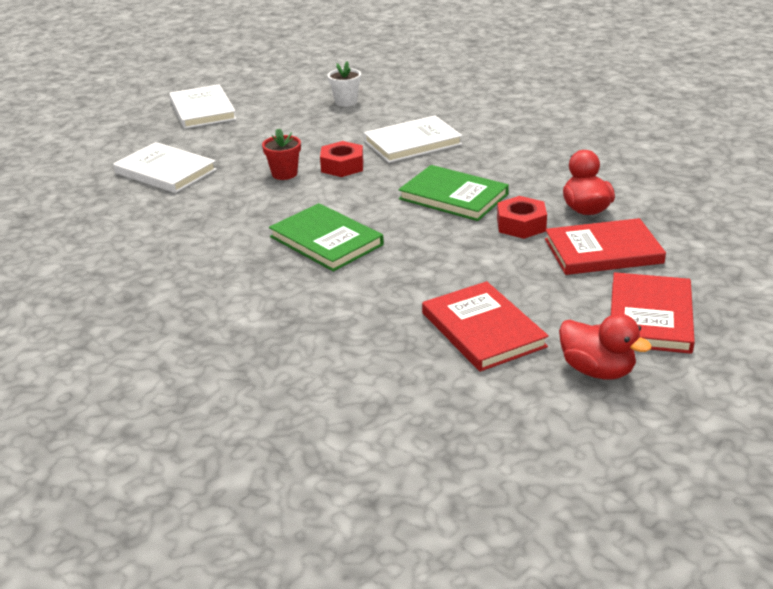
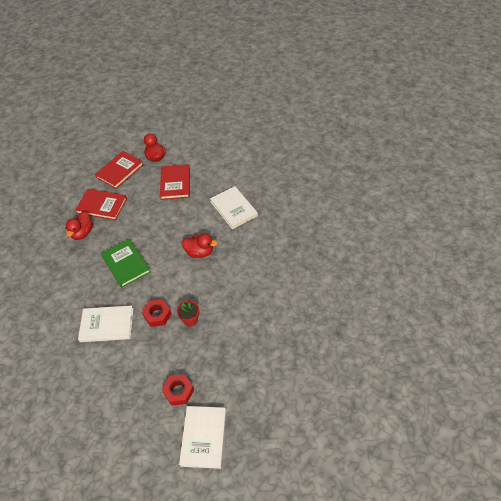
camera: 155 degrees left, 20 degrees up
(165, 171) = (253, 351): white book -> white book (234, 208)
(326, 241) = (200, 252): green book -> red duck
(346, 102) = (107, 402): white flower pot -> none
(521, 225) = (116, 233): red nut -> red nut (178, 391)

